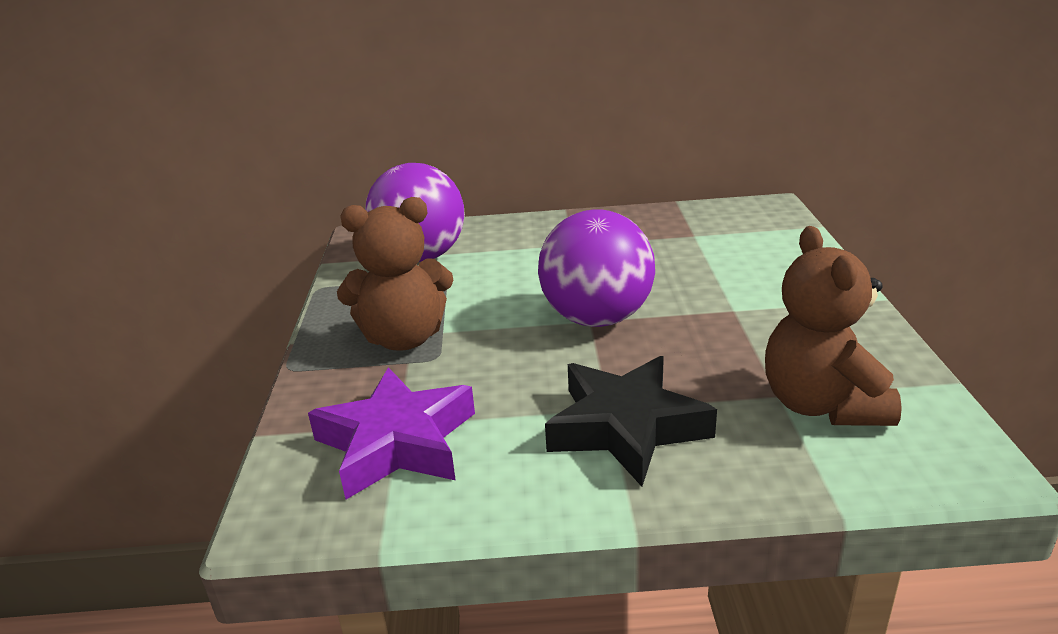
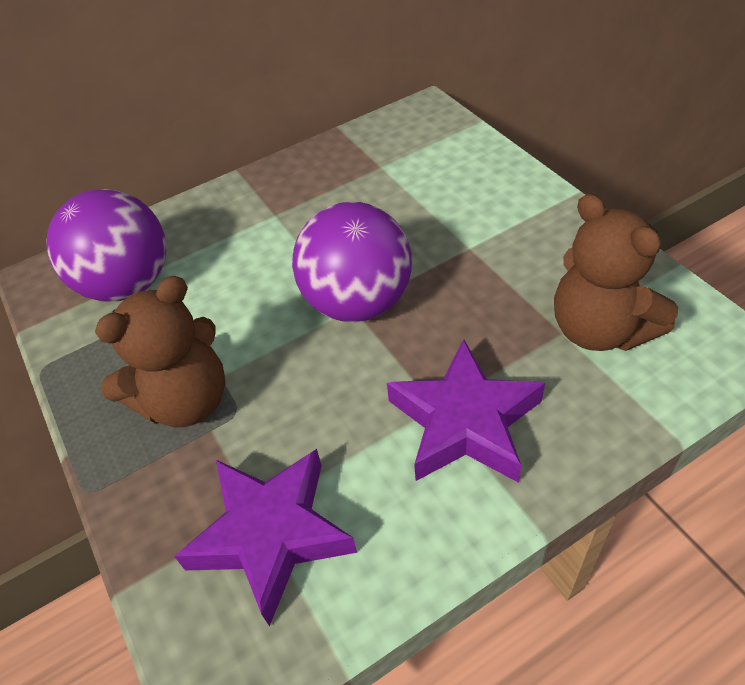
camera: 25 degrees left, 20 degrees up
(626, 427) = (465, 422): black star -> purple star

